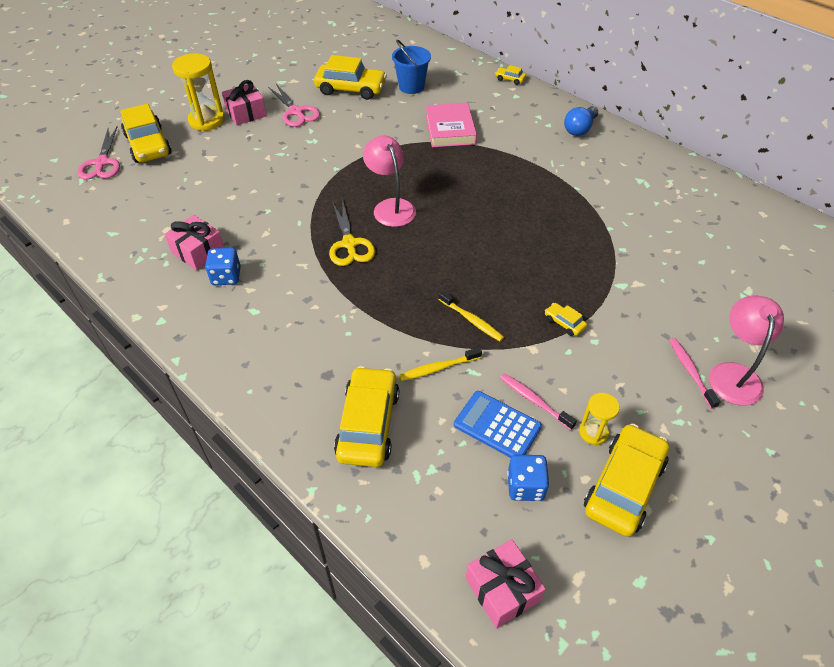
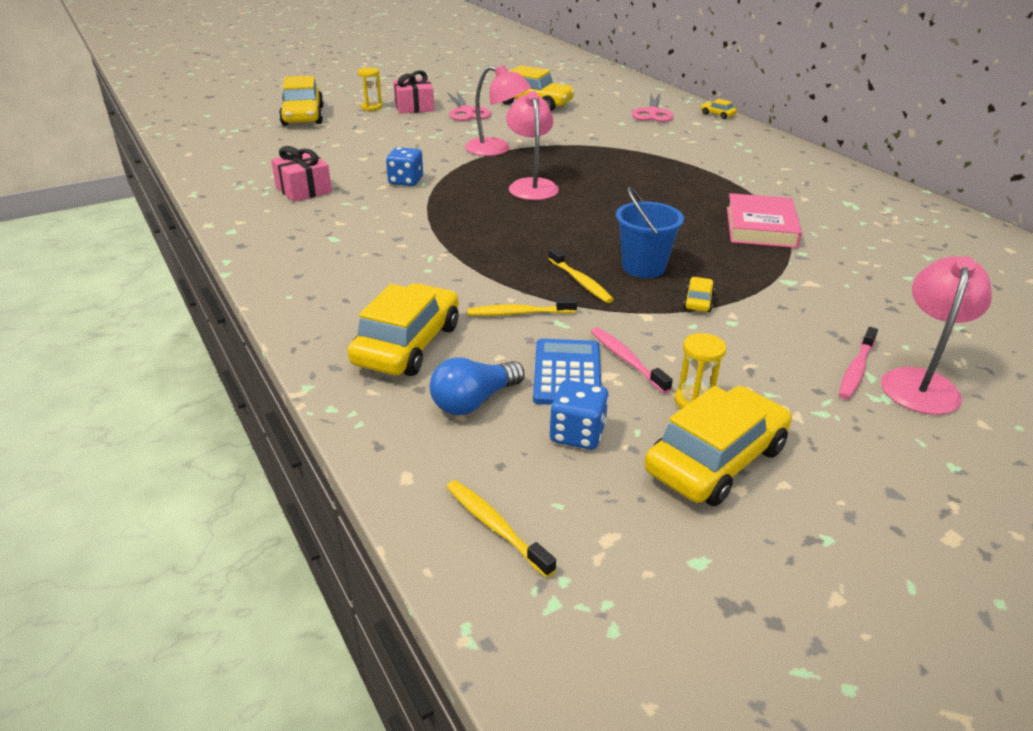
camera: 15 degrees right, 15 degrees down
(102, 163) = (250, 122): pink scissors -> pink scissors (652, 113)
(207, 120) = (371, 107): yellow hourglass -> yellow hourglass, size x0.54
(226, 276) = (320, 210): blue dice -> blue dice (406, 181)
(343, 162) = (496, 149): none -> pink lamp
(349, 244) = (469, 205): yellow scissors -> none
(411, 87) = (601, 108): blue bucket -> blue bucket (643, 267)
(450, 129) = (629, 140): pink book -> pink book (761, 227)
(497, 426) = (567, 373): blue calculator -> blue calculator turned 45 degrees clockwise
(502, 589) = (495, 527): pink gift -> yellow toothbrush
(564, 323) = (698, 301): yellow car -> yellow car turned 45 degrees clockwise
(580, 129) = (786, 157): blue light bulb -> blue light bulb (474, 401)
(690, 372) = (856, 369): pink toothbrush -> pink toothbrush turned 150 degrees counterclockwise

